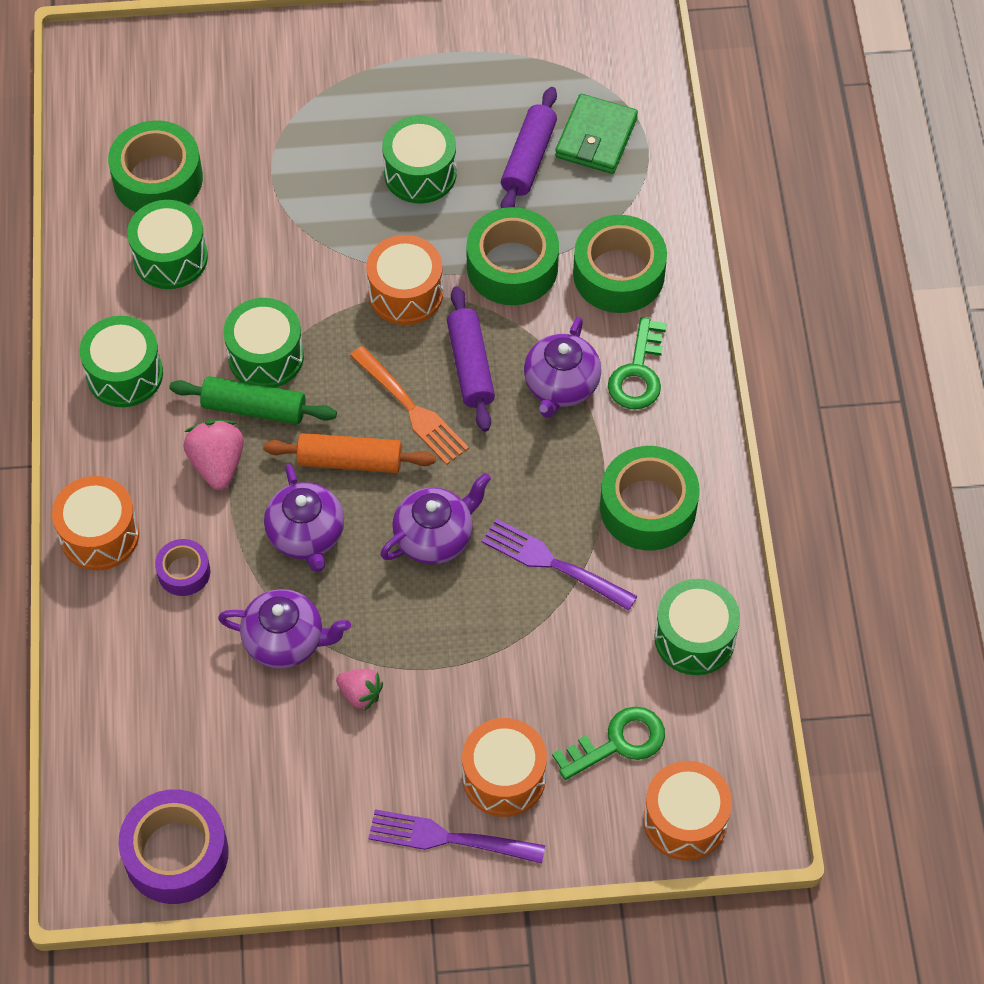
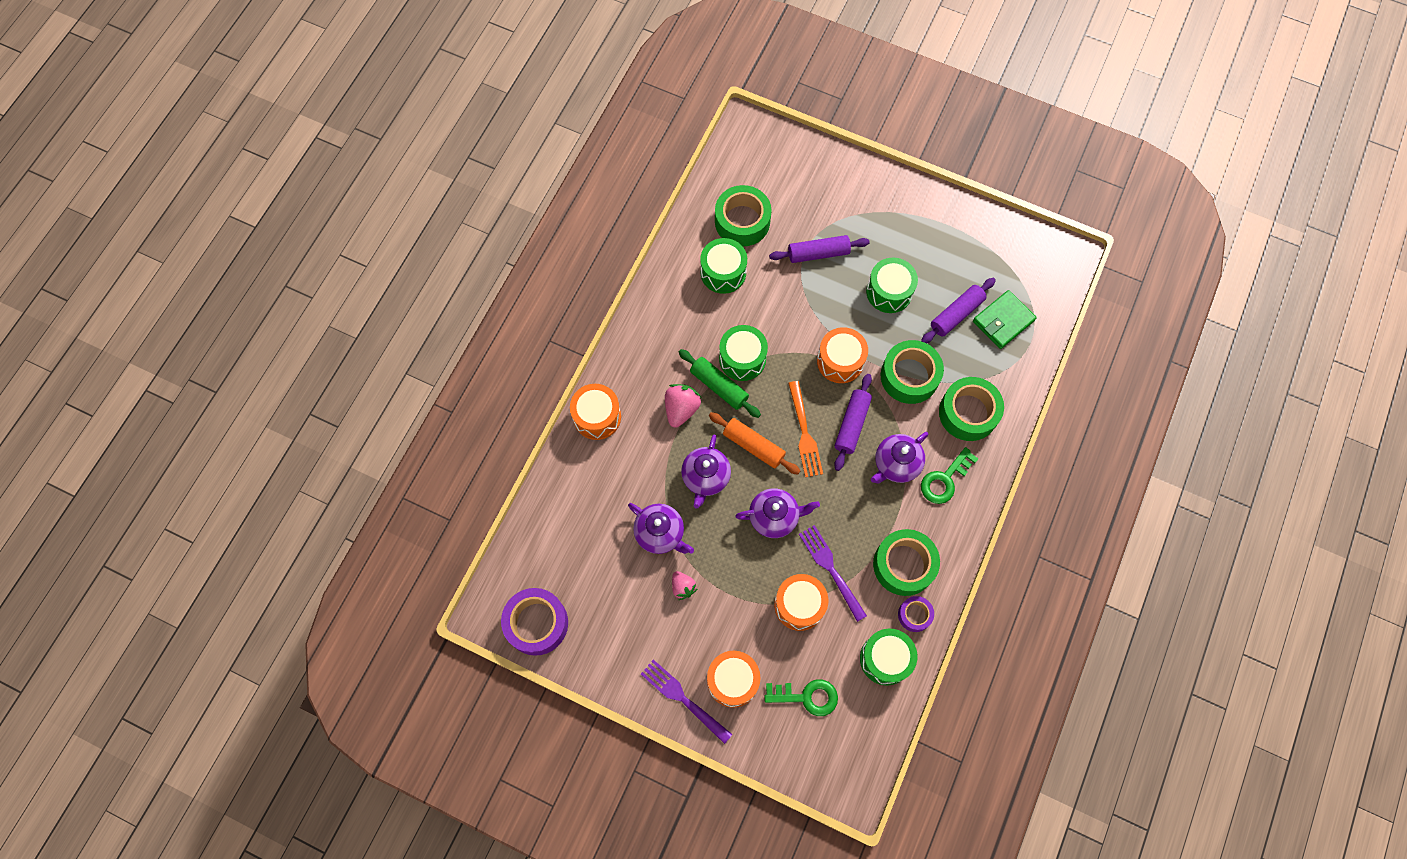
camera: 30 degrees right, 10 degrees up
(125, 374) = (661, 329): green drum -> none
(184, 572) = (629, 463): purple tape -> purple tape (914, 615)
(292, 170) = (818, 253): none -> purple rolling pin
(685, 820) = (818, 764): orange drum -> orange drum (799, 605)

